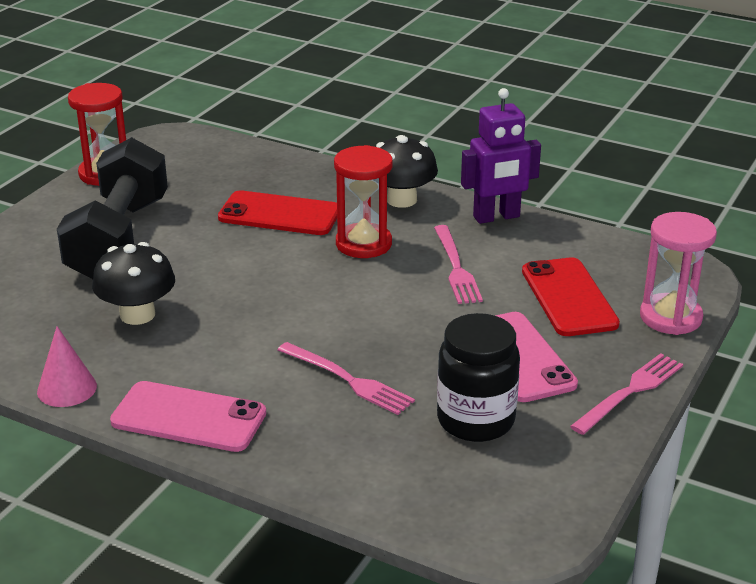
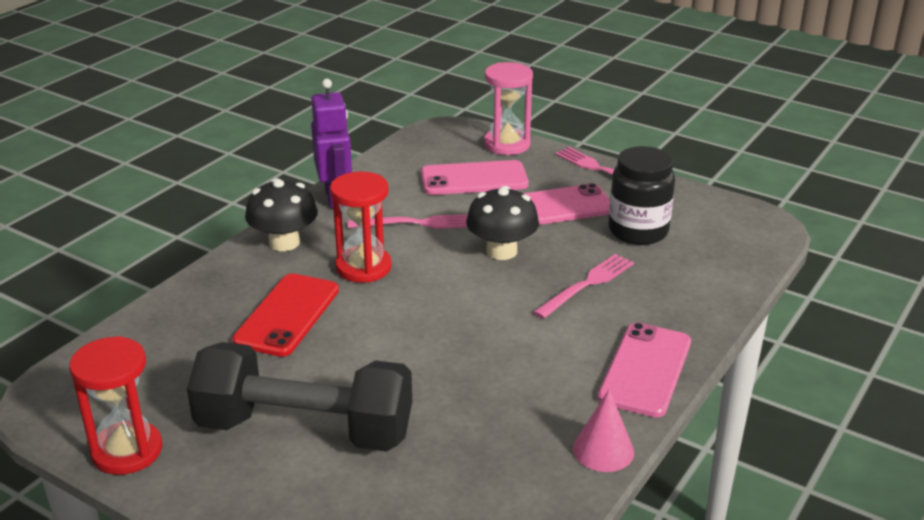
camera: 85 degrees left, 0 degrees up
(137, 314) = (470, 408): black mushroom -> black mushroom (501, 251)
(568, 297) = (474, 179): red phone -> pink phone

